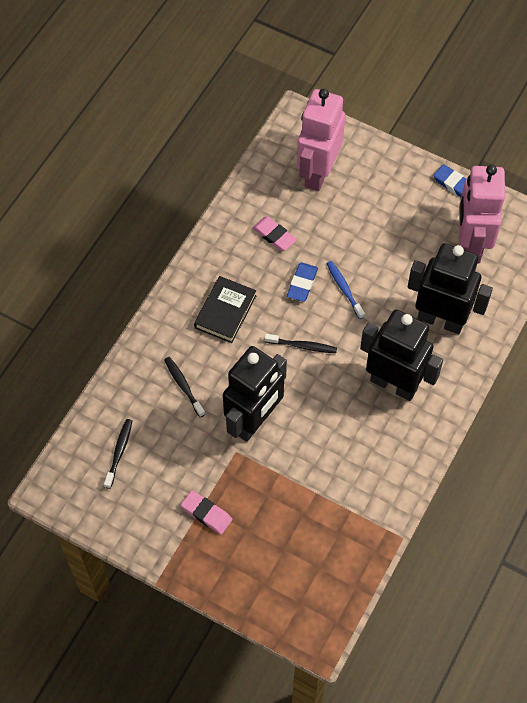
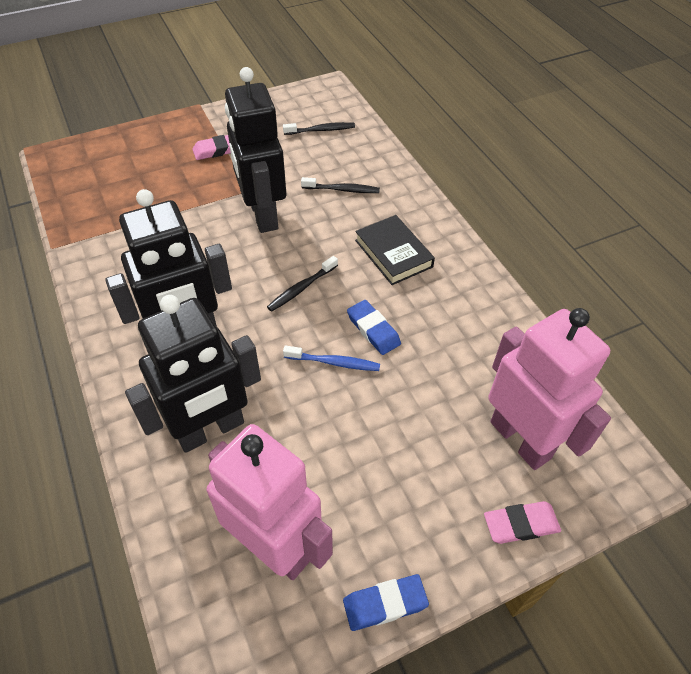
camera: 125 degrees right, 10 degrees down
(119, 453) = (320, 130): black toothbrush -> black toothbrush turned 60 degrees counterclockwise
(274, 235) = (456, 341): pink eraser -> pink eraser (521, 524)

